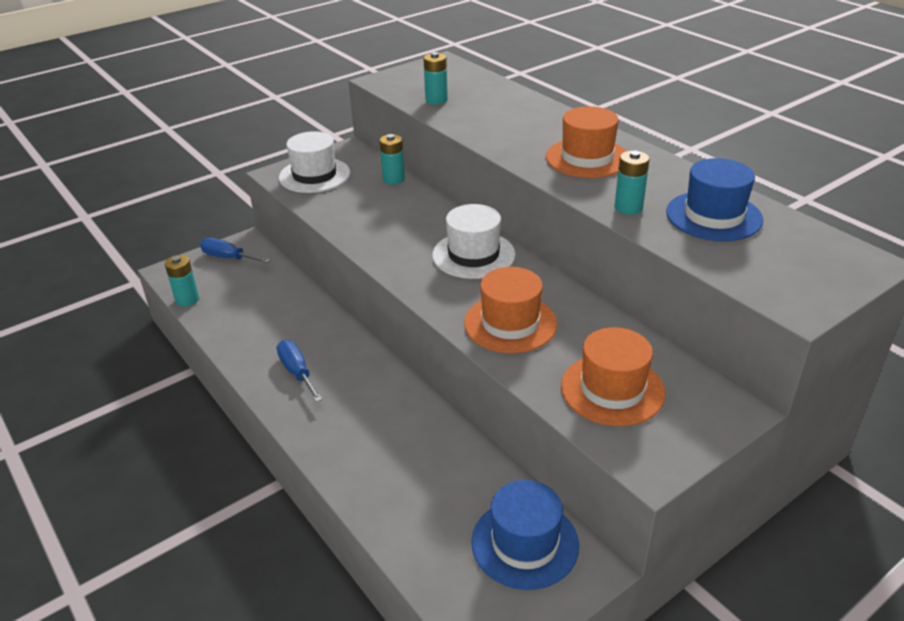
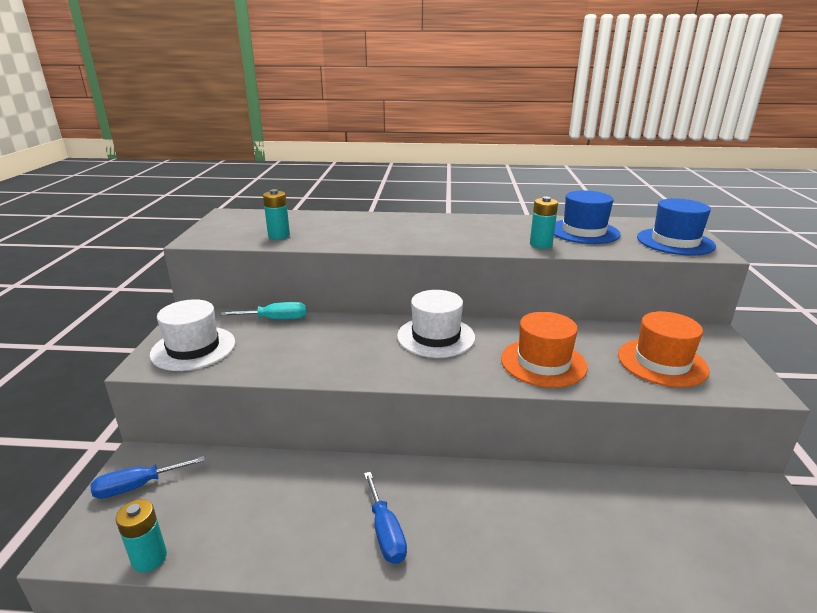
camera: 50 degrees left, 10 degrees down
(297, 372) = (385, 532): blue screwdriver -> blue screwdriver turned 120 degrees counterclockwise
(393, 179) = (276, 319): turquoise battery -> turquoise screwdriver
(525, 543) = (724, 511): blue hat -> blue hat (675, 242)
(587, 158) = (458, 231): orange hat -> none

